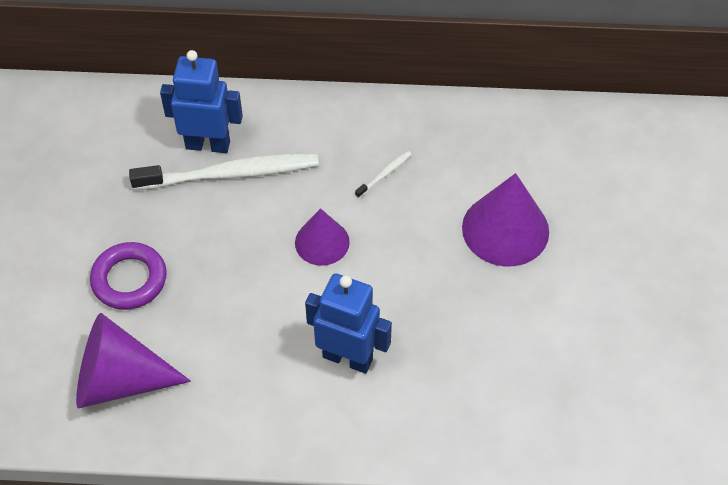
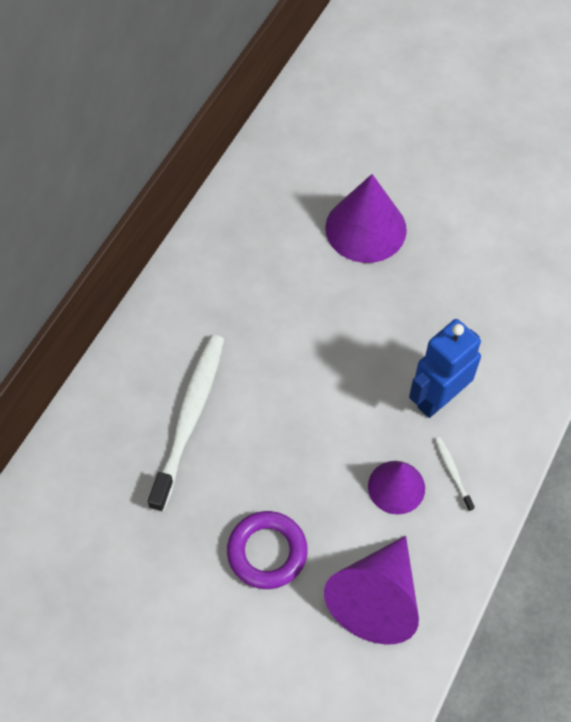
camera: 65 degrees left, 5 degrees up
(208, 144) = (142, 425): blue robot -> none
(322, 242) = (308, 371): purple cone -> purple cone (396, 487)
(385, 174) = (260, 292): white toothbrush -> white toothbrush (453, 472)

